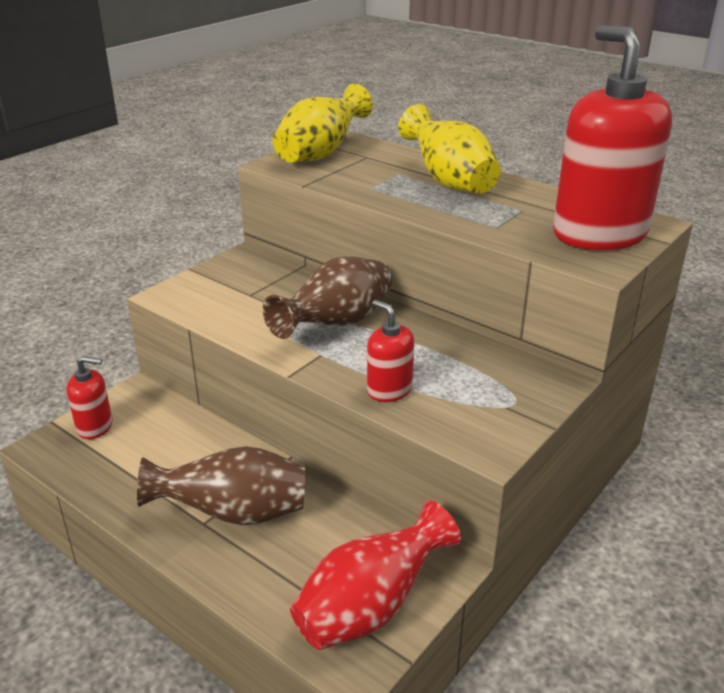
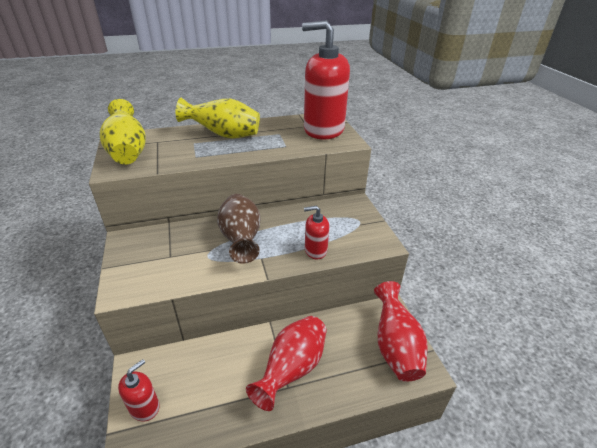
camera: 55 degrees left, 5 degrees up
(234, 513) = (292, 369): brown vase -> red vase

